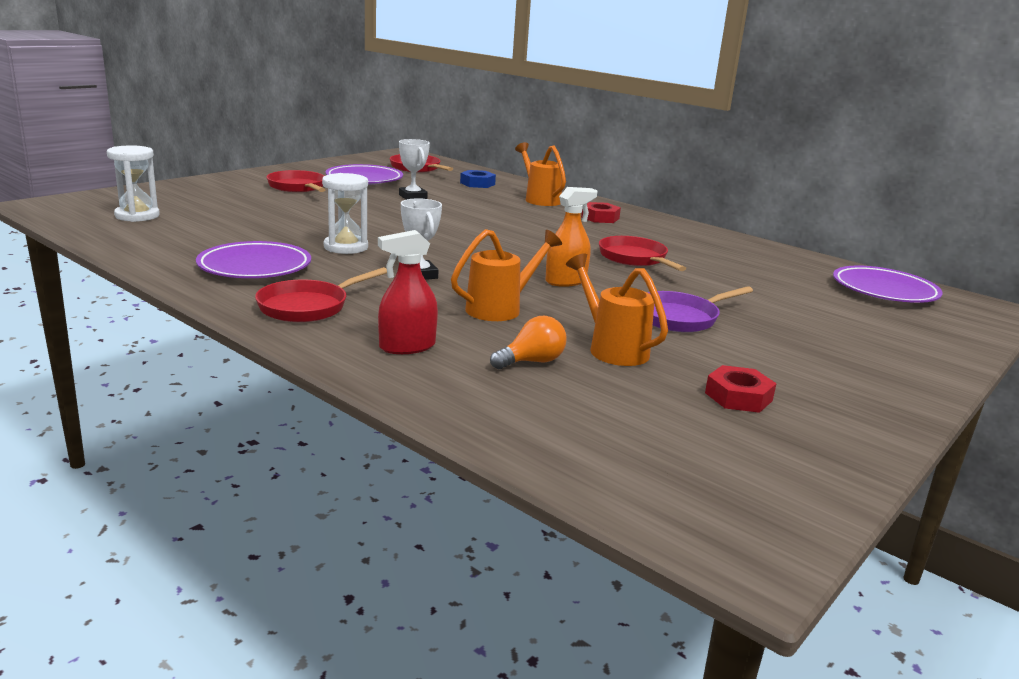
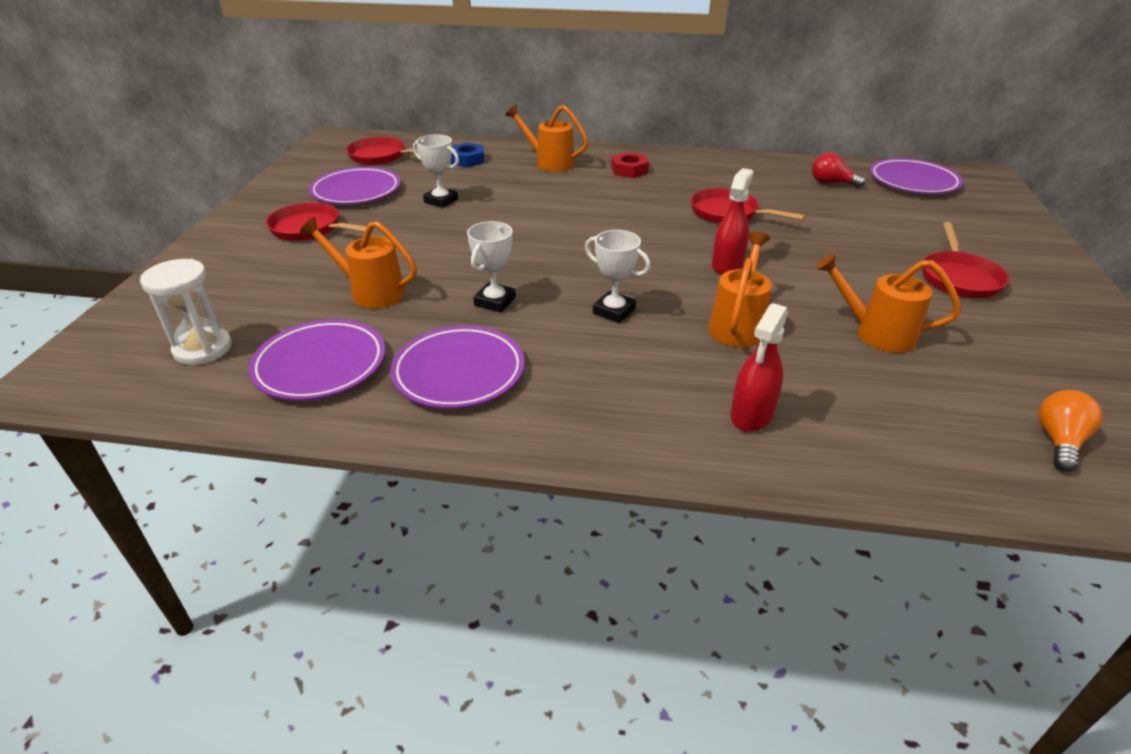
camera: 30 degrees left, 15 degrees up
(184, 240) = (320, 365): none -> purple plate
(276, 222) = (371, 292): none -> orange watering can
(308, 307) = (596, 405): red pan -> red pan (958, 278)
(346, 247) = (495, 301): white hourglass -> white trophy
(532, 362) = (856, 381): orange light bulb -> orange light bulb (1058, 441)
(566, 281) = (727, 265): orange spray bottle -> red spray bottle
(680, 317) = (858, 272): purple pan -> none
(738, 397) = (1014, 345): red nut -> none
(785, 269) = (831, 183): none -> red light bulb

